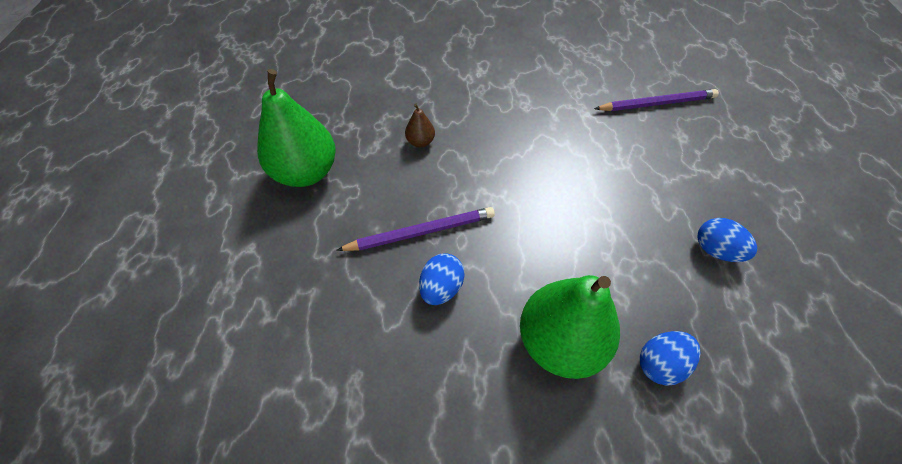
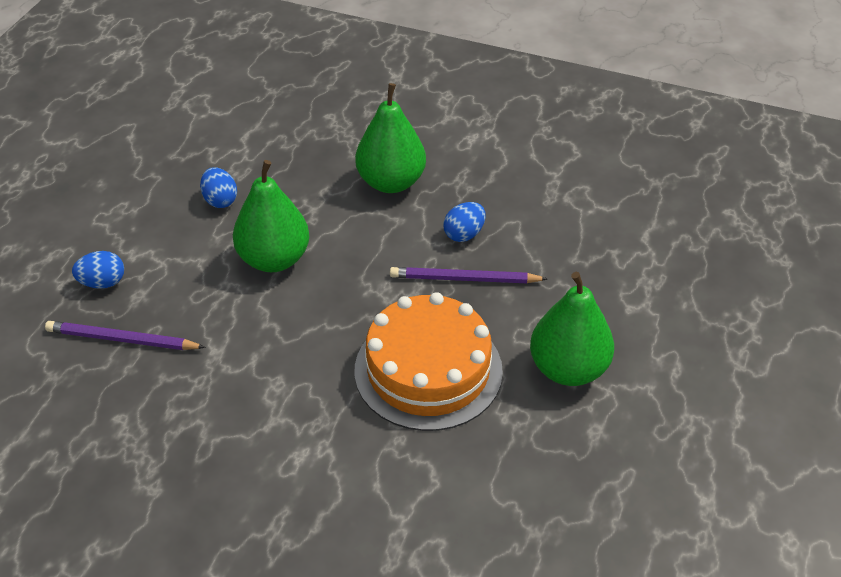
camera: 160 degrees left, 10 degrees down
(420, 142) = (428, 370): brown pear -> orange cake
(607, 200) = (274, 259): none -> green pear
(660, 364) = (330, 156): blue egg -> blue egg (103, 283)

